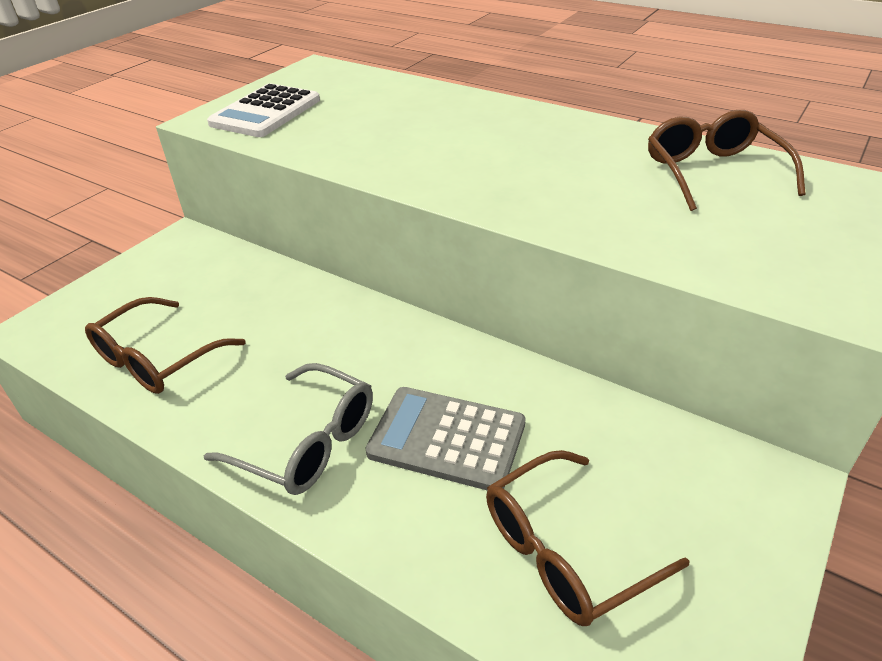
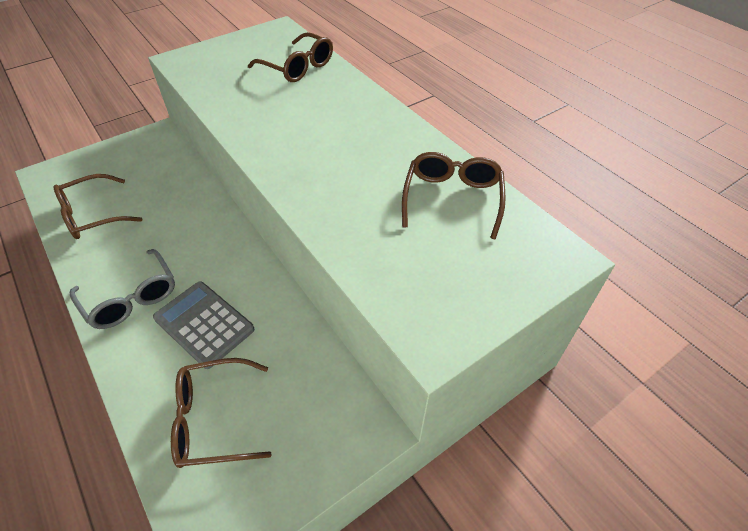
camera: 20 degrees right, 10 degrees up
(265, 112) = (216, 62): white calculator -> none
(384, 96) = (298, 67): none -> brown glasses

